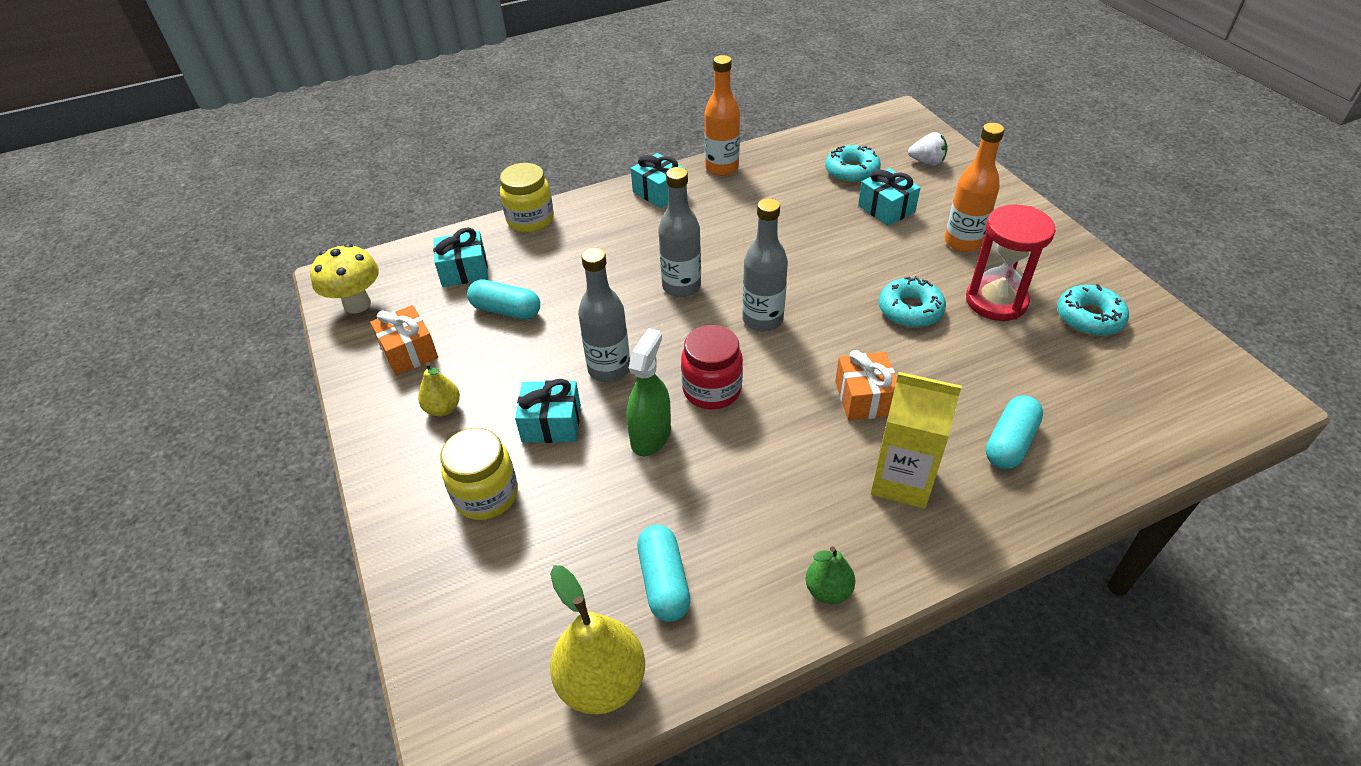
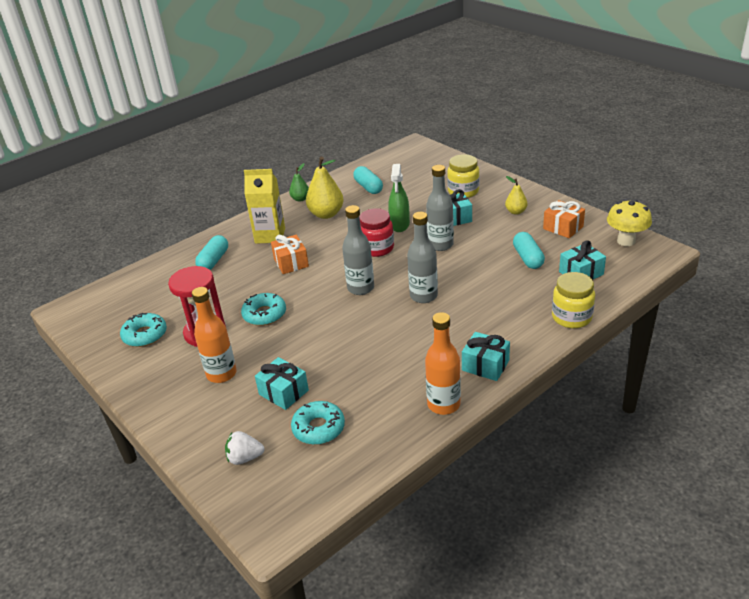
camera: 165 degrees right, 10 degrees down
(506, 310) = (528, 258): turquoise capsule -> turquoise capsule turned 75 degrees clockwise
(601, 681) = (379, 164): yellow pear -> yellow pear (326, 214)

